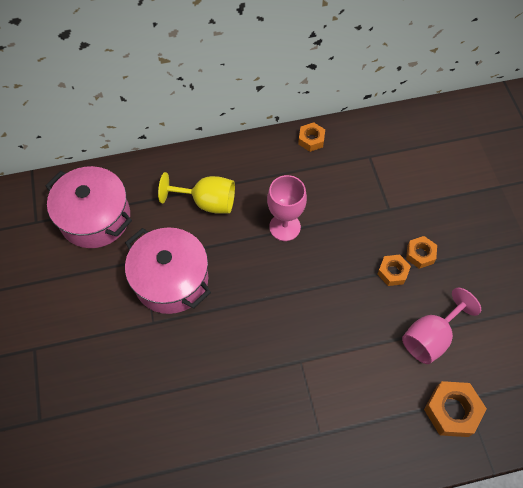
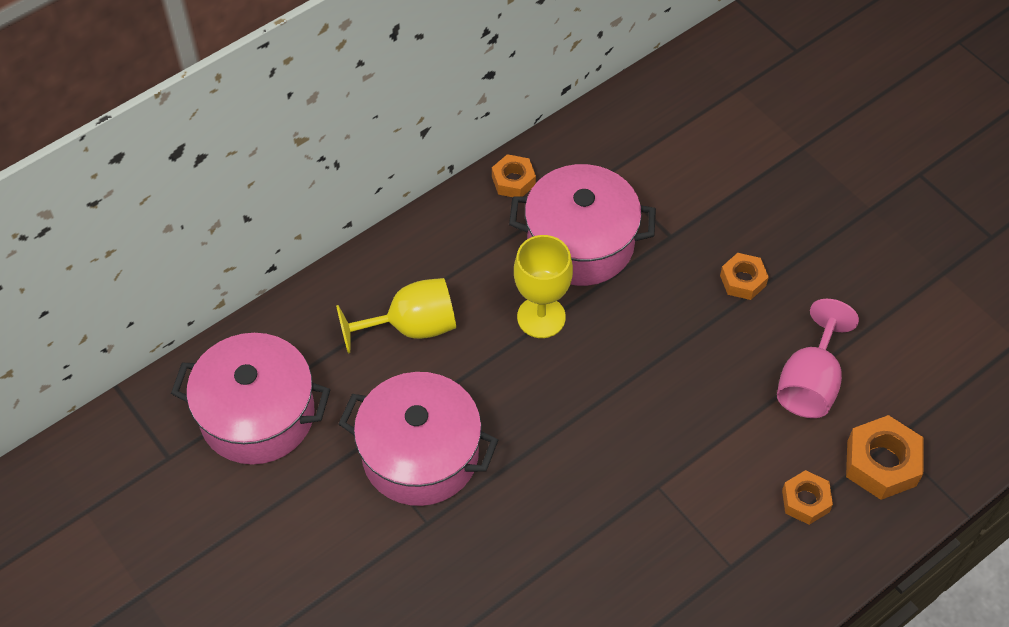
camera: 25 degrees left, 5 degrees down
(284, 227) = (541, 317): pink goblet -> yellow goblet
(331, 192) = (580, 243): none -> pink pot
(392, 272) = (719, 319): orange nut -> orange nut (805, 501)

